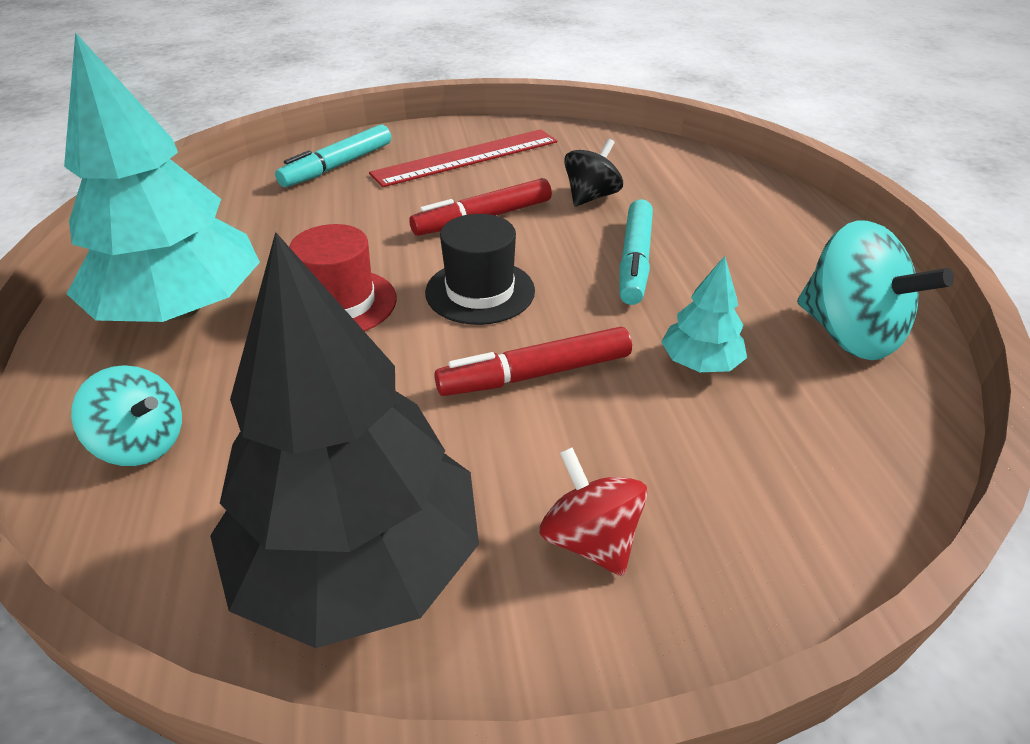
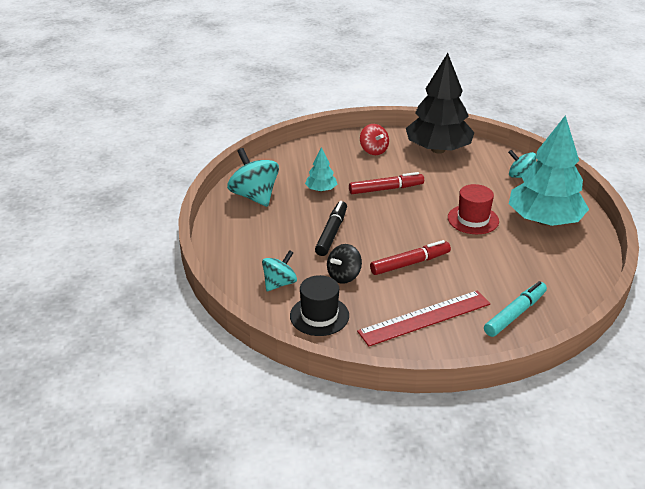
camera: 175 degrees left, 5 degrees down
(480, 291) = (409, 221): black hat -> black hat (319, 316)
(635, 261) = (331, 233): turquoise marker -> black marker
(687, 184) = (279, 283): none -> turquoise spinning top

